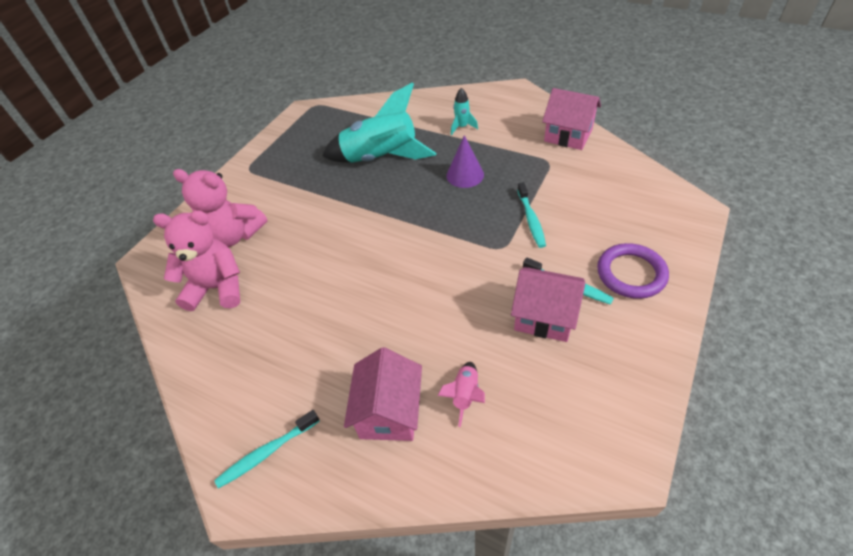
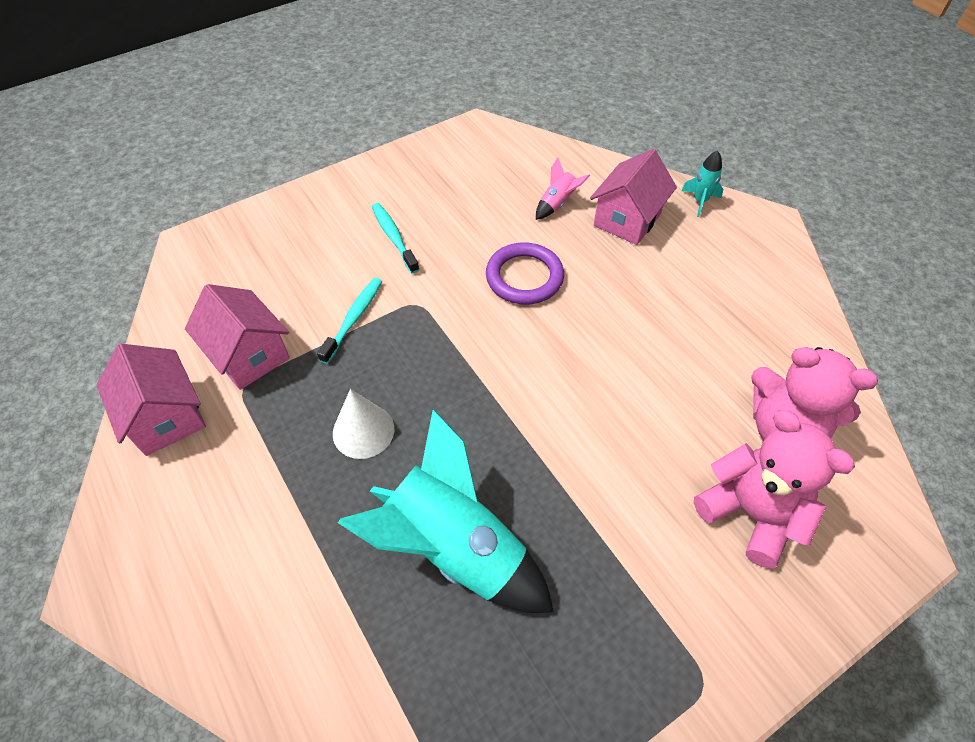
camera: 155 degrees left, 5 degrees up
(267, 452) = (744, 237): turquoise toothbrush -> none
(462, 127) = (276, 541): turquoise rocket -> turquoise rocket (700, 201)
(465, 175) = (363, 431): purple cone -> white cone
(544, 317) = (442, 224): pink house -> pink house (249, 355)
(631, 273) = (330, 220): purple ring -> purple ring (524, 277)

